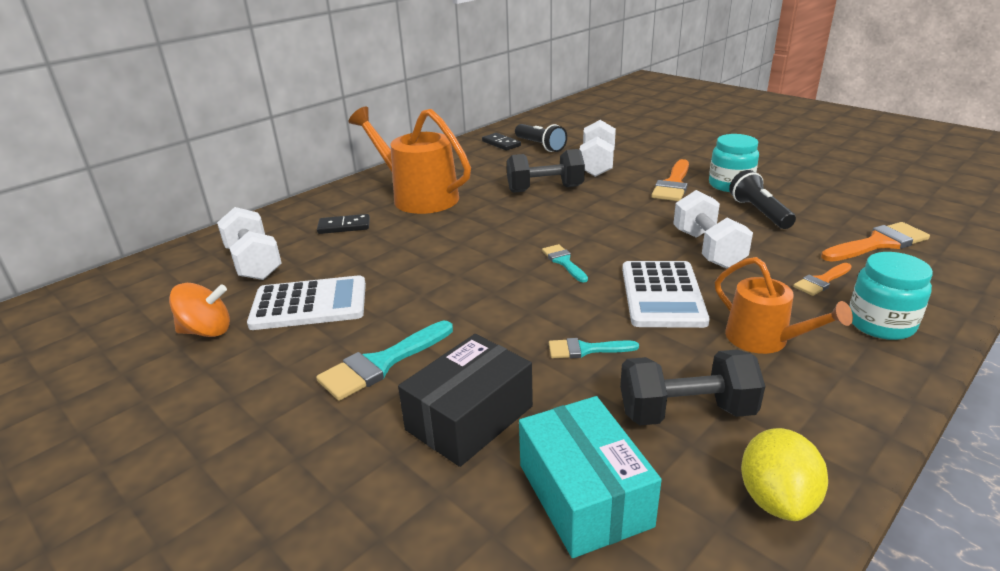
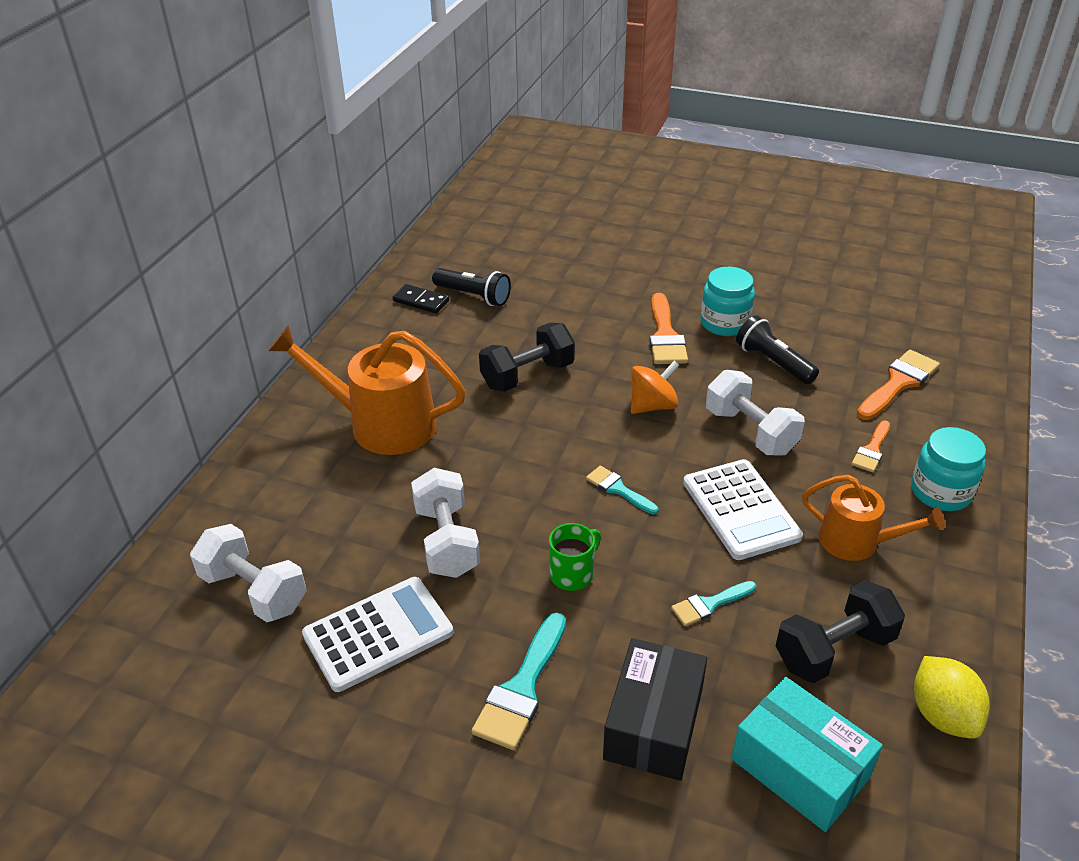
camera: 25 degrees left, 10 degrees up
(207, 331) = (286, 711): orange spinning top -> orange spinning top (652, 405)
(344, 226) = (323, 499): black domino -> none
(484, 303) = (572, 574): none -> green mug
(597, 165) = (562, 318): white dumbbell -> white dumbbell (447, 541)

